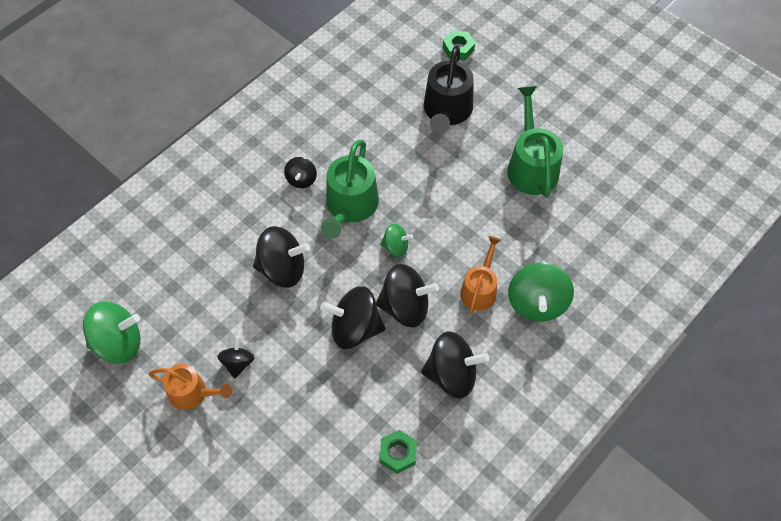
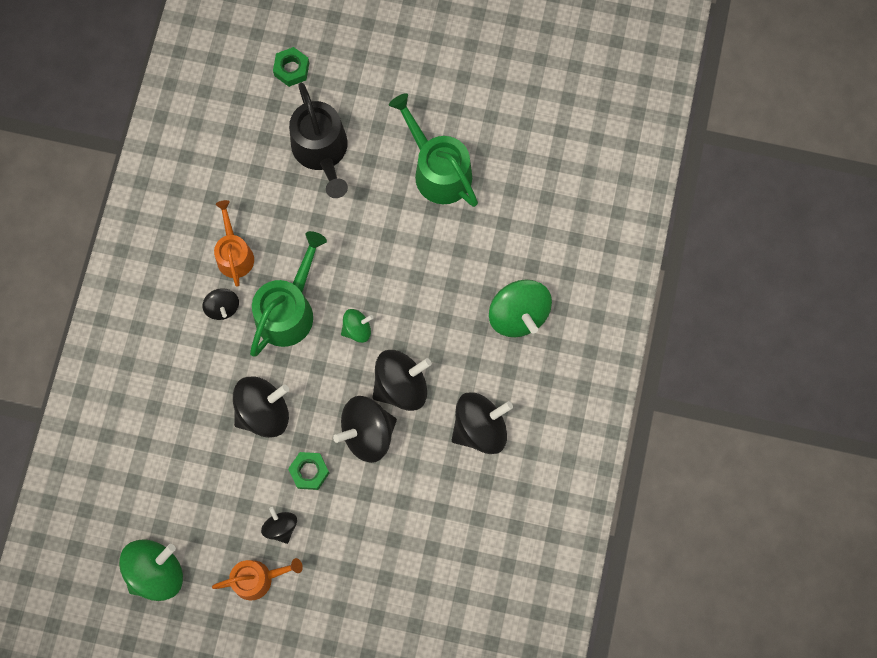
camera: 30 degrees left, 15 degrees up
(350, 206) = (288, 310): green watering can -> green watering can turned 135 degrees counterclockwise
(398, 453) = (473, 527): green nut -> green nut (309, 471)
(479, 289) = (459, 330): orange watering can -> orange watering can (234, 254)

